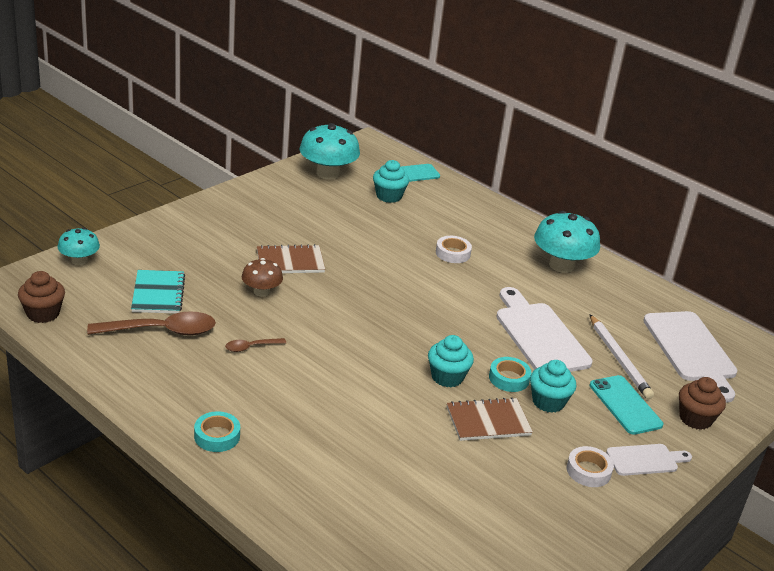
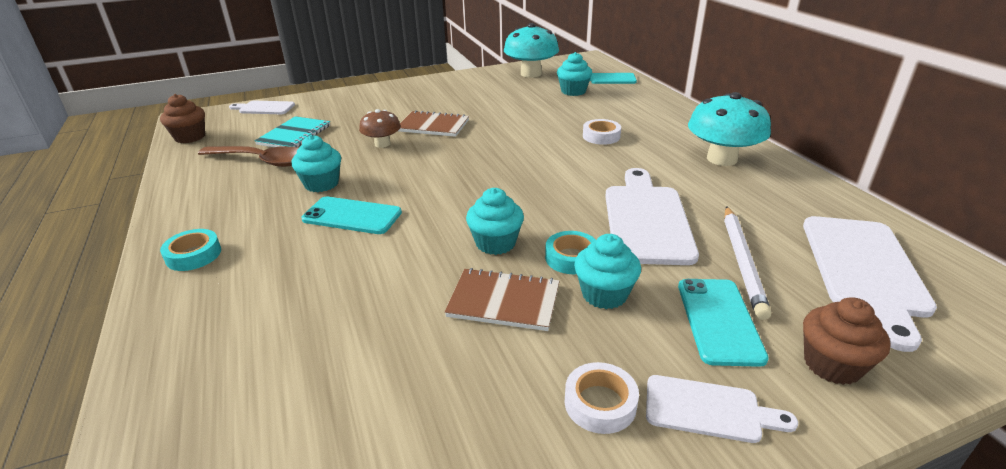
camera: 30 degrees right, 0 degrees up
(79, 261) = (264, 108): turquoise mushroom -> white cutting board
(251, 347) = (321, 184): brown spoon -> turquoise cupcake
(312, 374) = (352, 216): none -> turquoise phone

